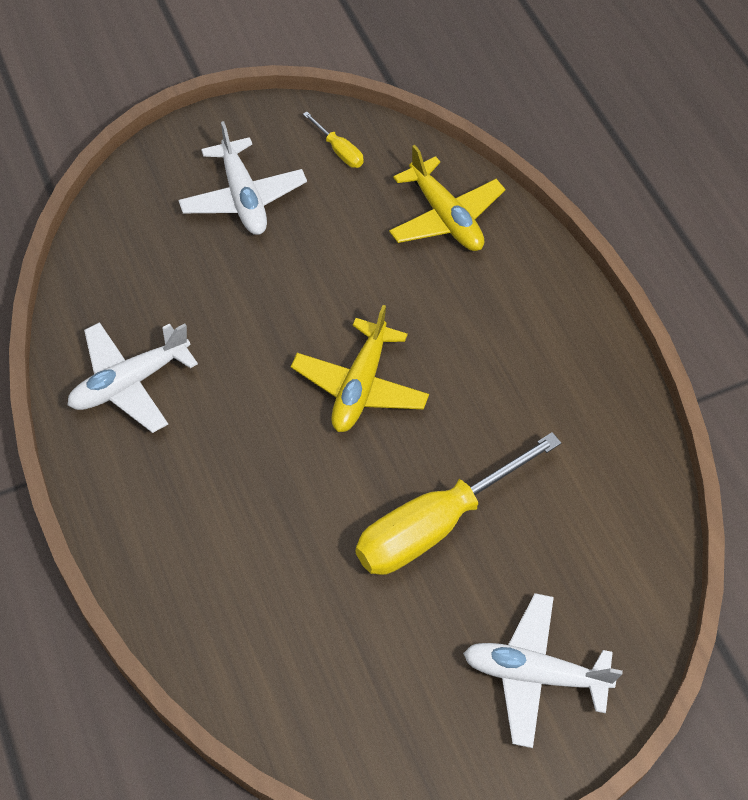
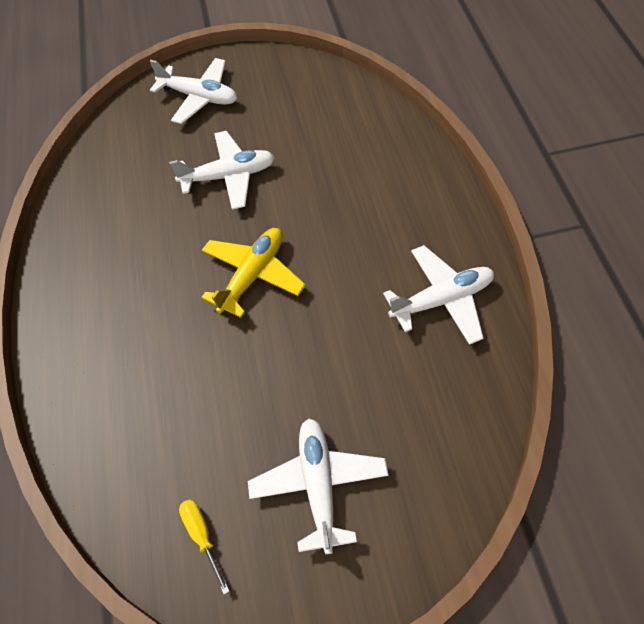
camera: 160 degrees left, 0 degrees up
(435, 525) = (229, 176): yellow screwdriver -> white plane
(445, 217) = (123, 430): yellow plane -> none

